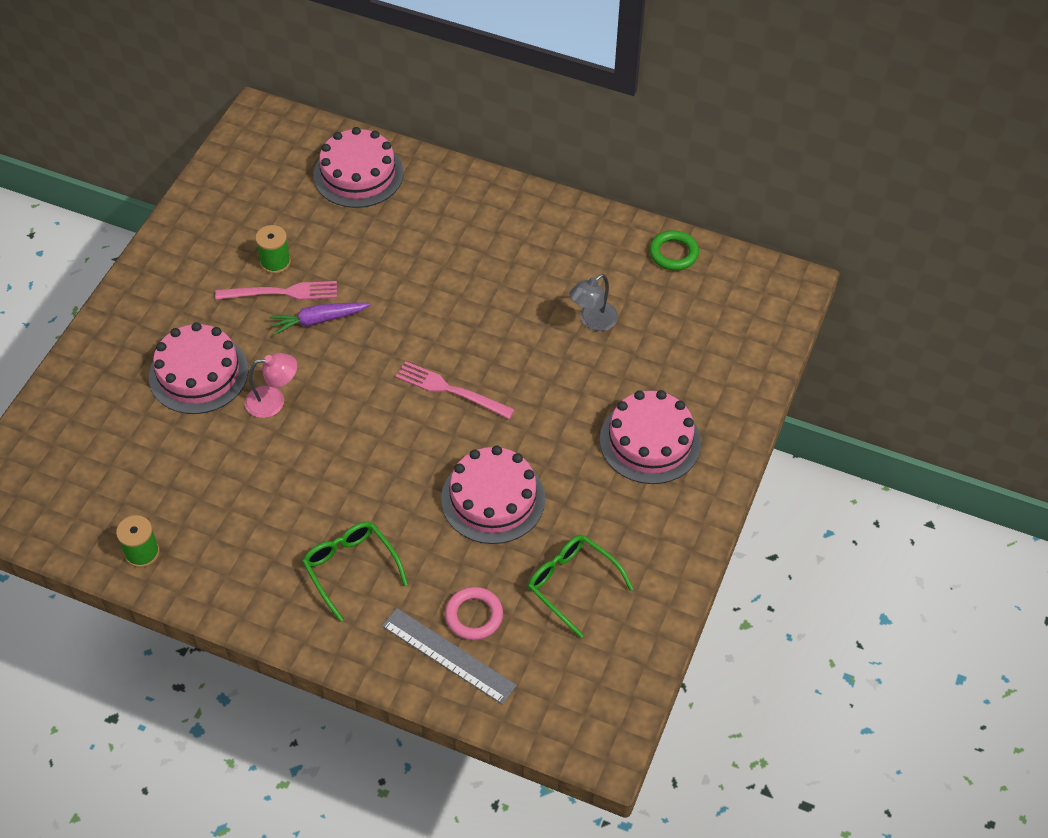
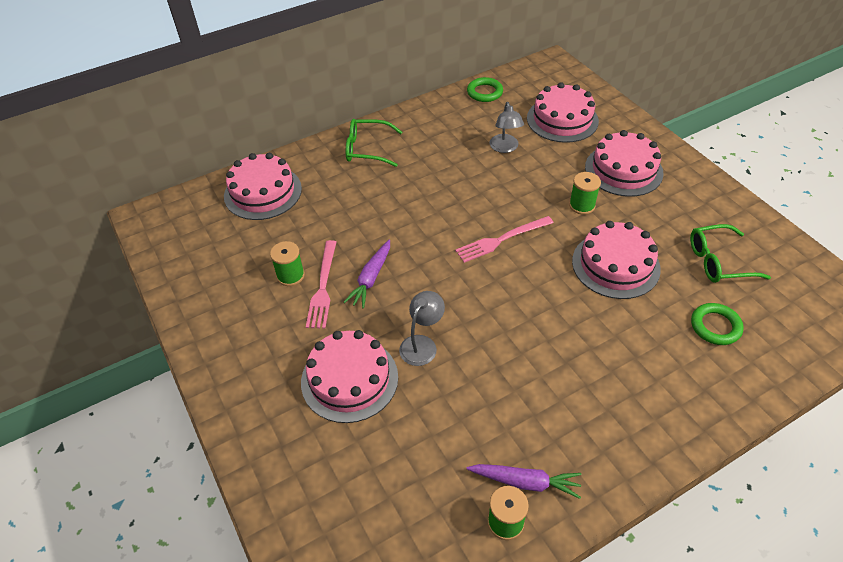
camera: 50 degrees left, 5 degrees down
(188, 548) = (525, 482): none -> purple carrot
(273, 401) = (422, 344): pink lamp -> grey lamp
(281, 293) = (323, 287): pink fork -> pink fork turned 150 degrees clockwise
(350, 568) = (623, 378): green glasses -> green glasses (367, 149)
(448, 655) = (744, 359): grey ruler -> none
(474, 616) = (715, 326): pink ring -> green ring
(558, 431) = (582, 205): none -> green spool
(689, 346) = (562, 119): none -> pink cake

